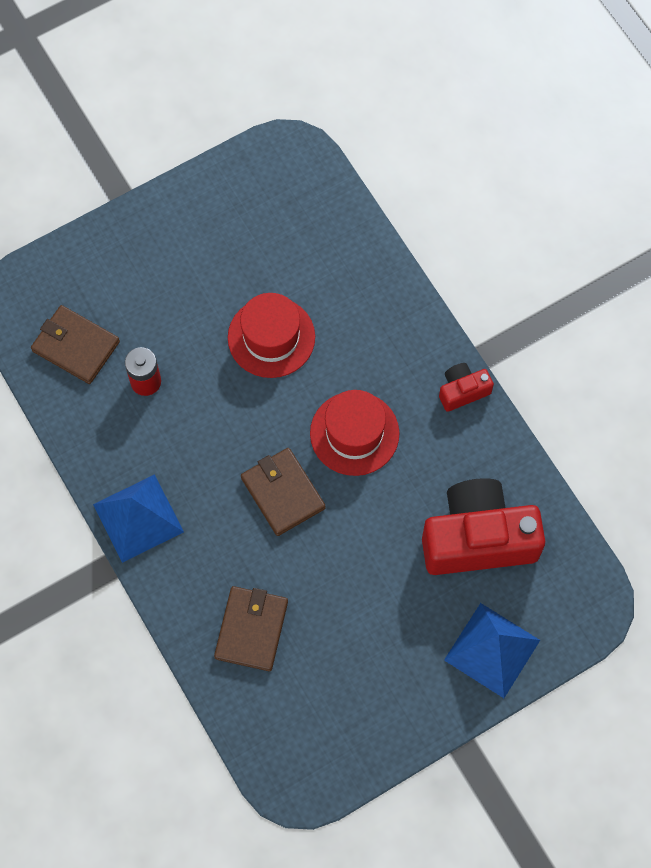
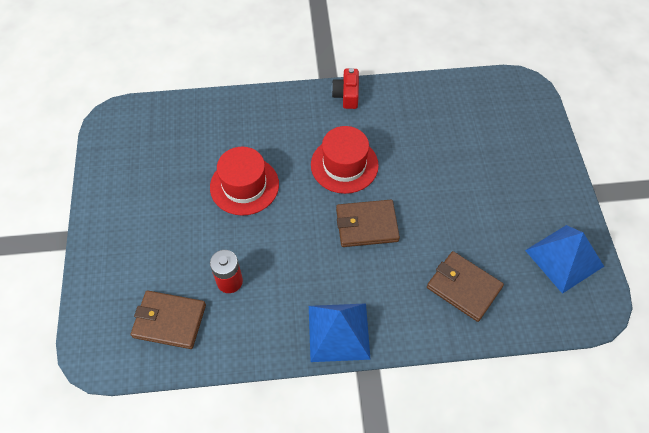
camera: 65 degrees left, 10 degrees down
(76, 346) = (169, 321): brown wallet -> brown wallet turned 45 degrees clockwise
(478, 538) = (453, 127): red camera -> none
(492, 650) = (534, 149): blue pyramid -> blue pyramid (564, 258)

